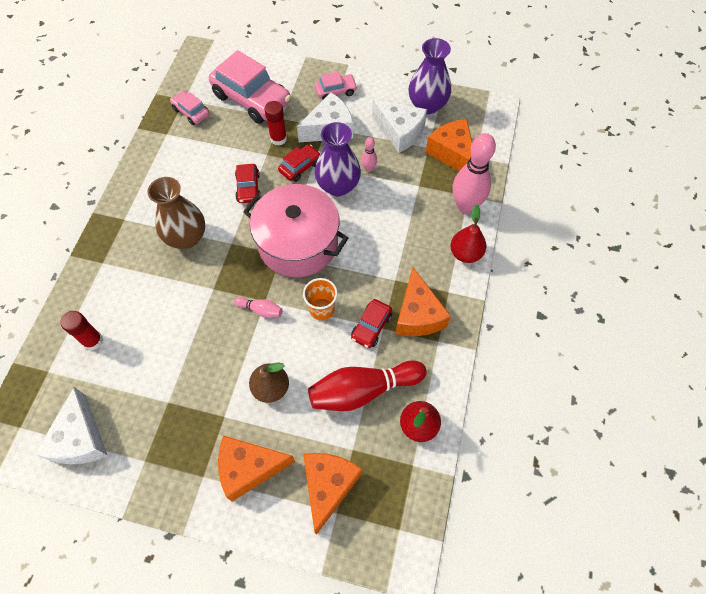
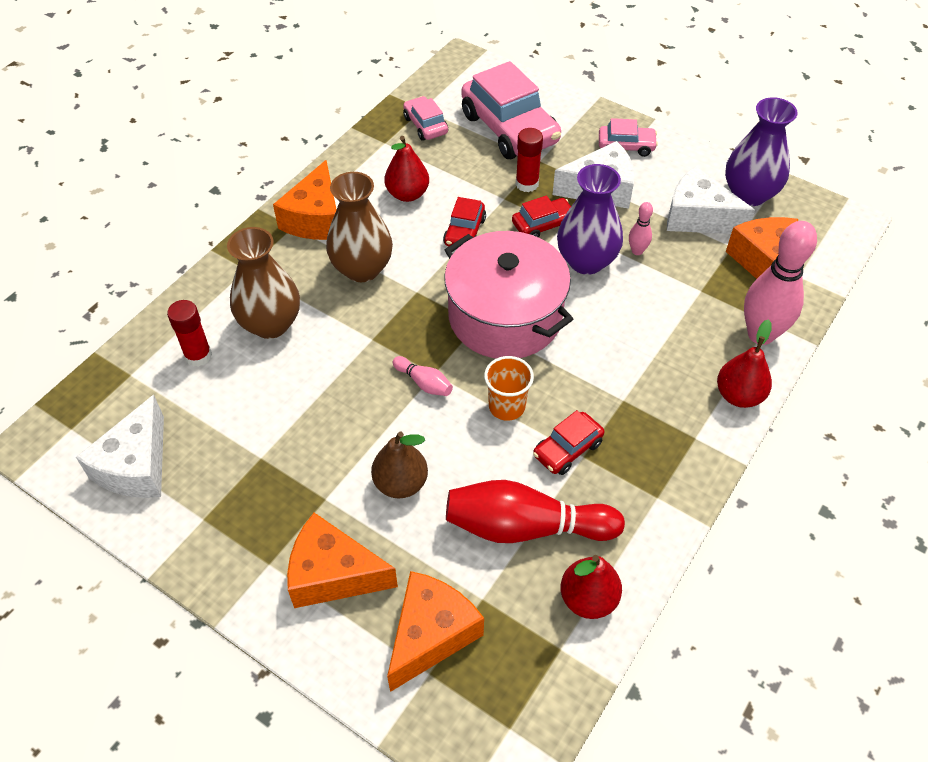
camera: 20 degrees right, 10 degrees down
(136, 300) = (271, 324): none -> brown vase
(198, 170) = (407, 194): none -> red pear
(400, 132) = (698, 217): white cheese -> white cheese turned 150 degrees clockwise
(417, 315) = (639, 454): orange cheese -> orange cheese (315, 218)

